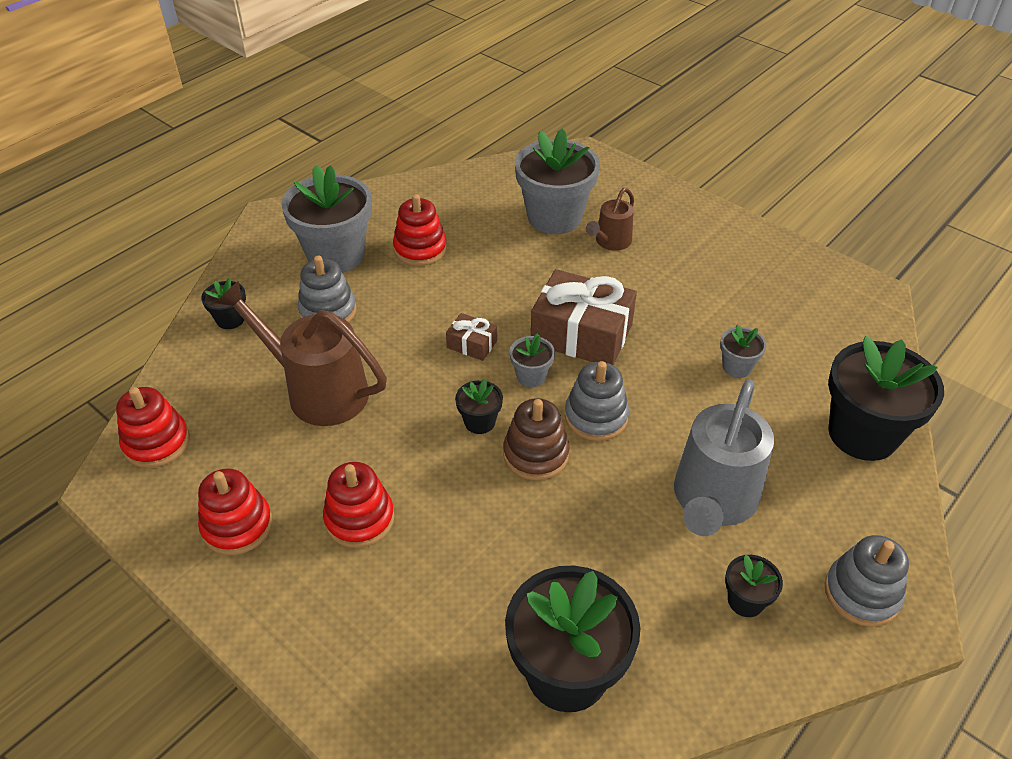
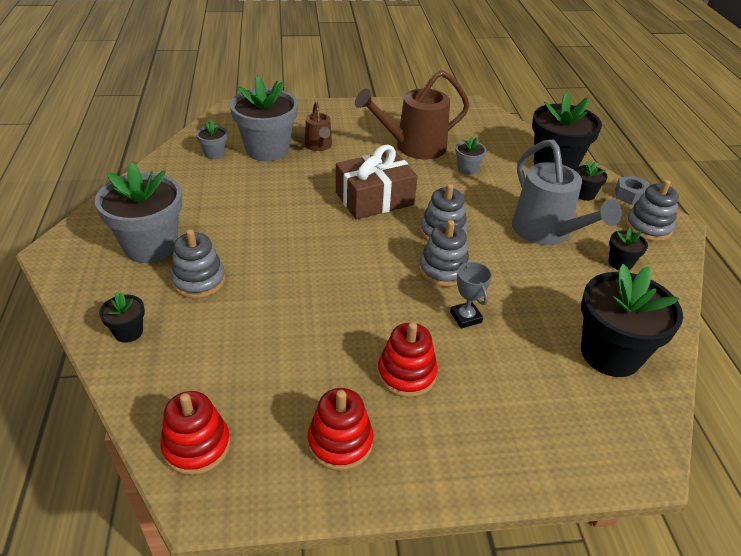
camera: 50 degrees left, 5 degrees down
(317, 390) = (266, 329): brown watering can -> brown watering can (413, 147)
(420, 249) = (208, 210): red stacking toy -> none
(472, 344) = (323, 240): brown gift -> none
(479, 422) = (390, 275): black flower pot -> black flower pot (584, 194)
(484, 515) = (465, 317): none -> grey trophy
(531, 376) = (381, 235): grey flower pot -> grey flower pot (214, 153)
(536, 454) = (443, 270): brown stacking toy -> grey stacking toy
(907, 540) = (630, 195): none -> grey nut

